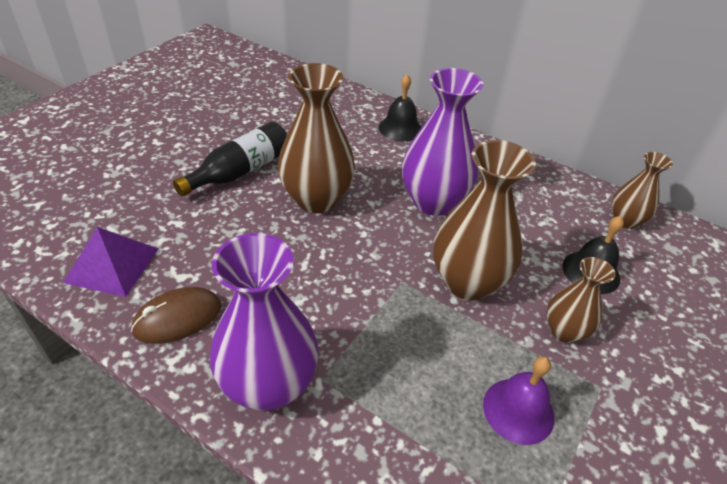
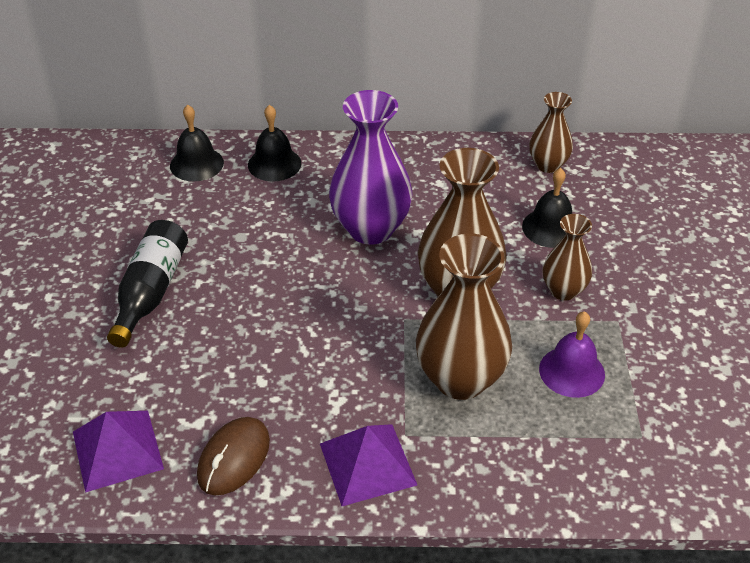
camera: 30 degrees left, 0 degrees up
(269, 385) = (367, 464): purple vase -> purple pyramid
(316, 199) = (258, 282): brown vase -> brown vase (460, 379)
(347, 107) = (196, 164): none -> black bell

